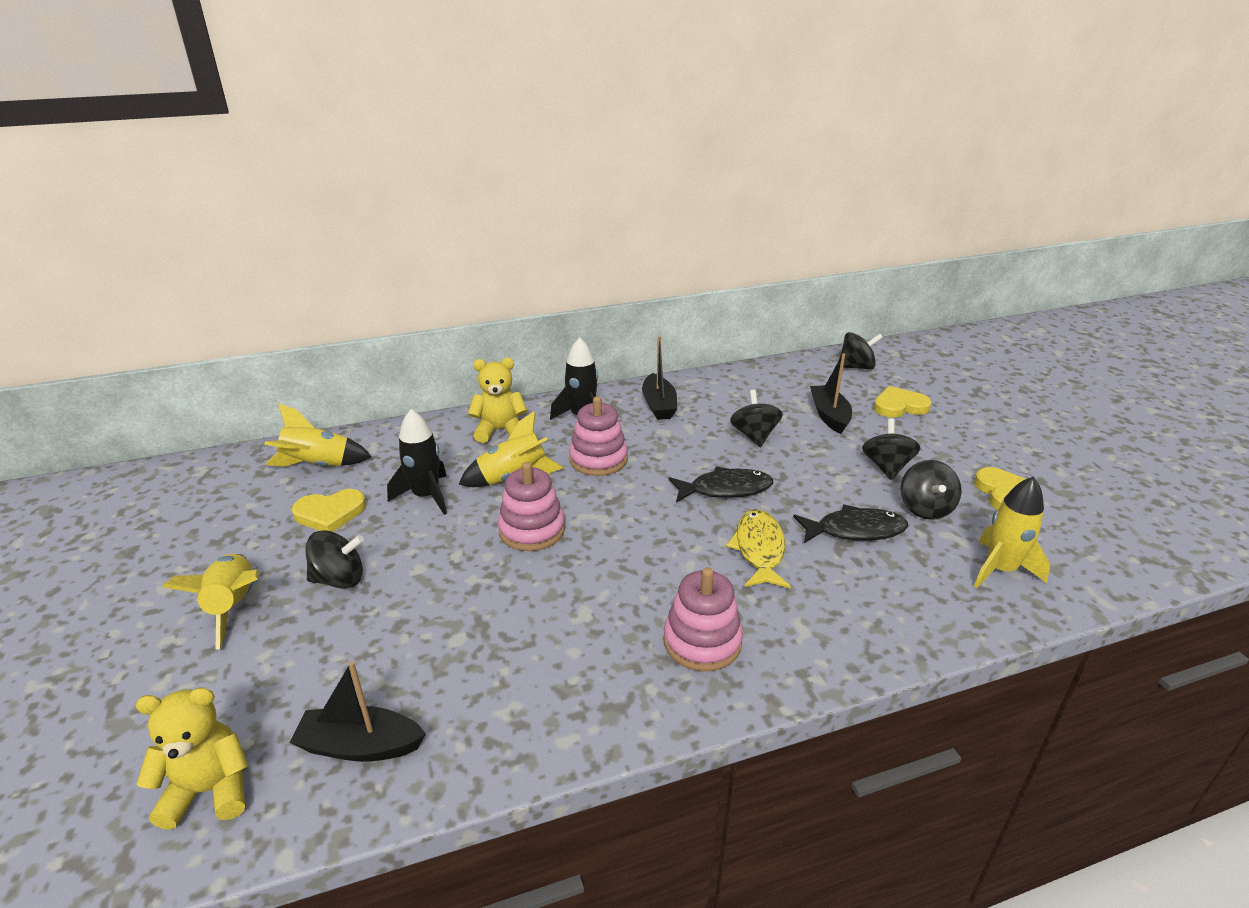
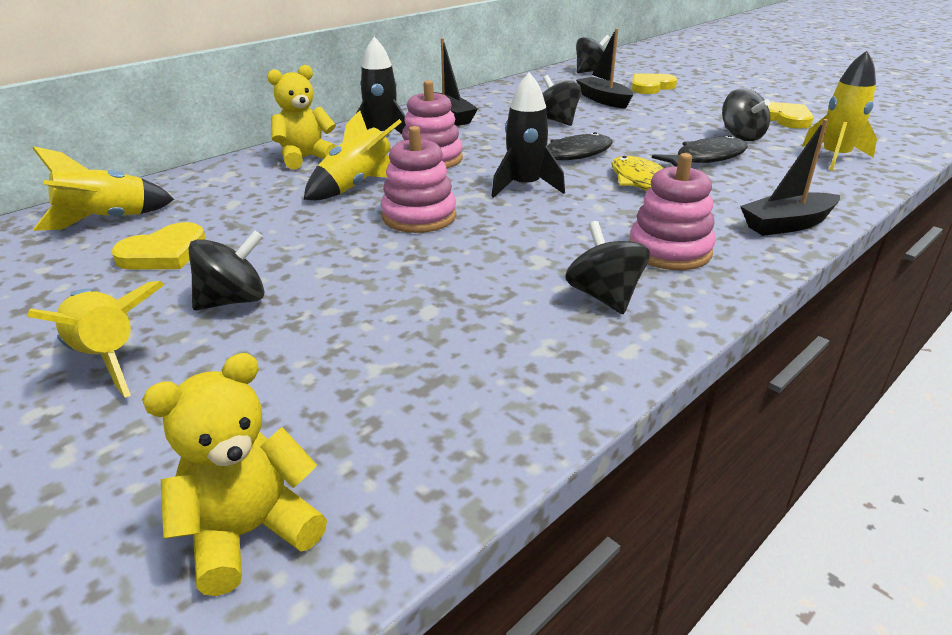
camera: 25 degrees left, 0 degrees up
(360, 746) = (411, 425): black boat -> black boat (786, 224)
(426, 496) = (272, 217): black rocket -> black rocket (525, 187)
(886, 467) = (684, 120): black spinning top -> black spinning top (604, 296)

